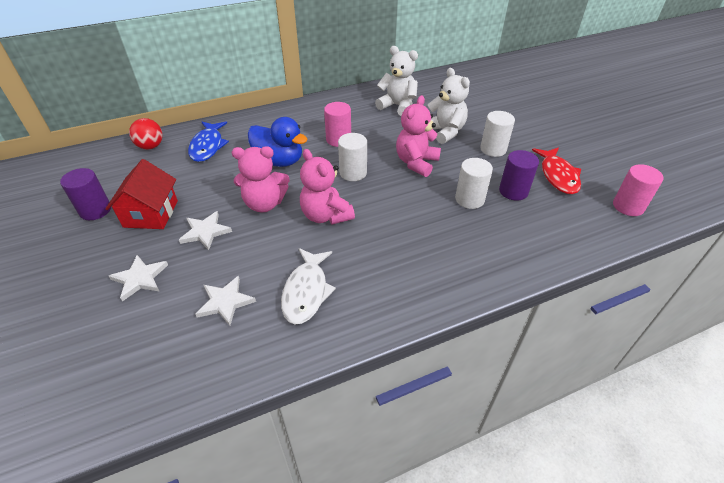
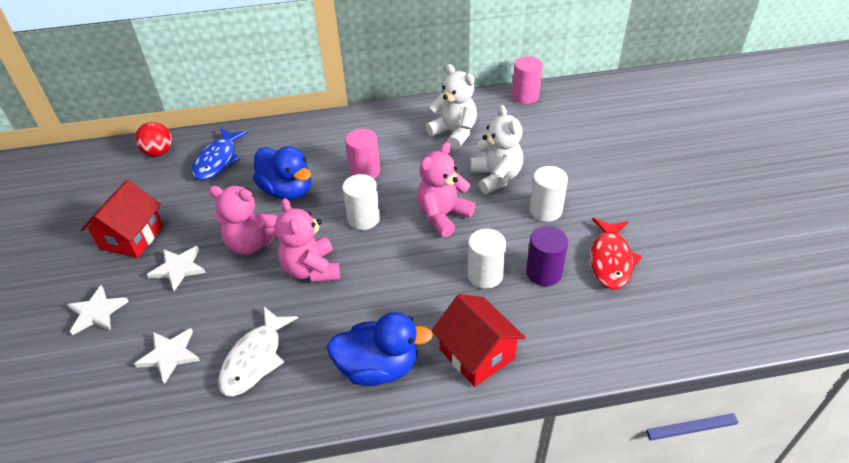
camera: 15 degrees right, 0 degrees up
(95, 210) = (79, 224): purple cylinder -> none
(416, 280) = (378, 367): none -> blue duck
(491, 256) = (477, 354): none -> red house
(628, 206) = (681, 317): pink cylinder -> pink cylinder (525, 96)

